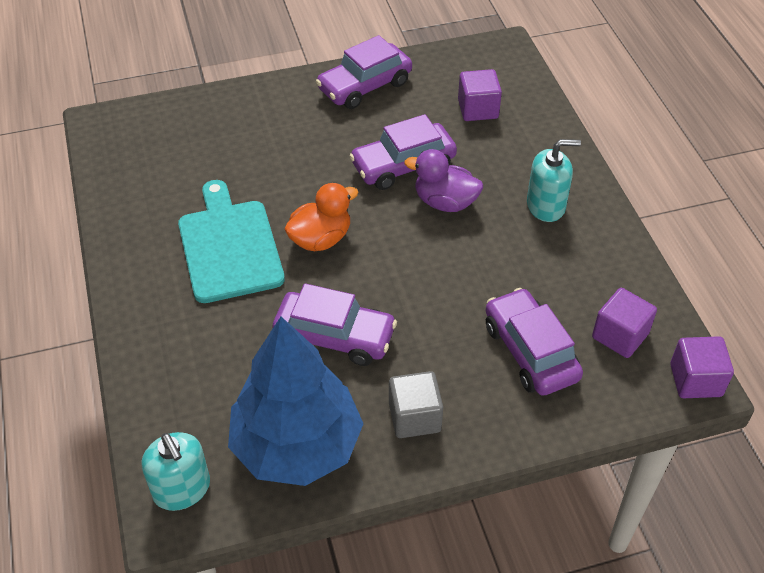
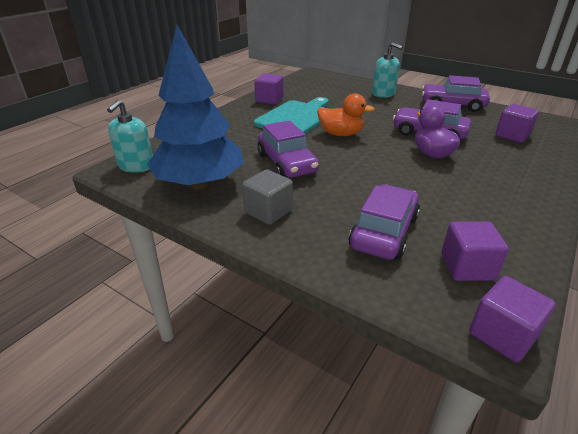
camera: 50 degrees right, 15 degrees down
(138, 235) = (269, 100): none -> purple cube
(546, 206) = (502, 185): turquoise soap dispenser -> turquoise soap dispenser (383, 94)

